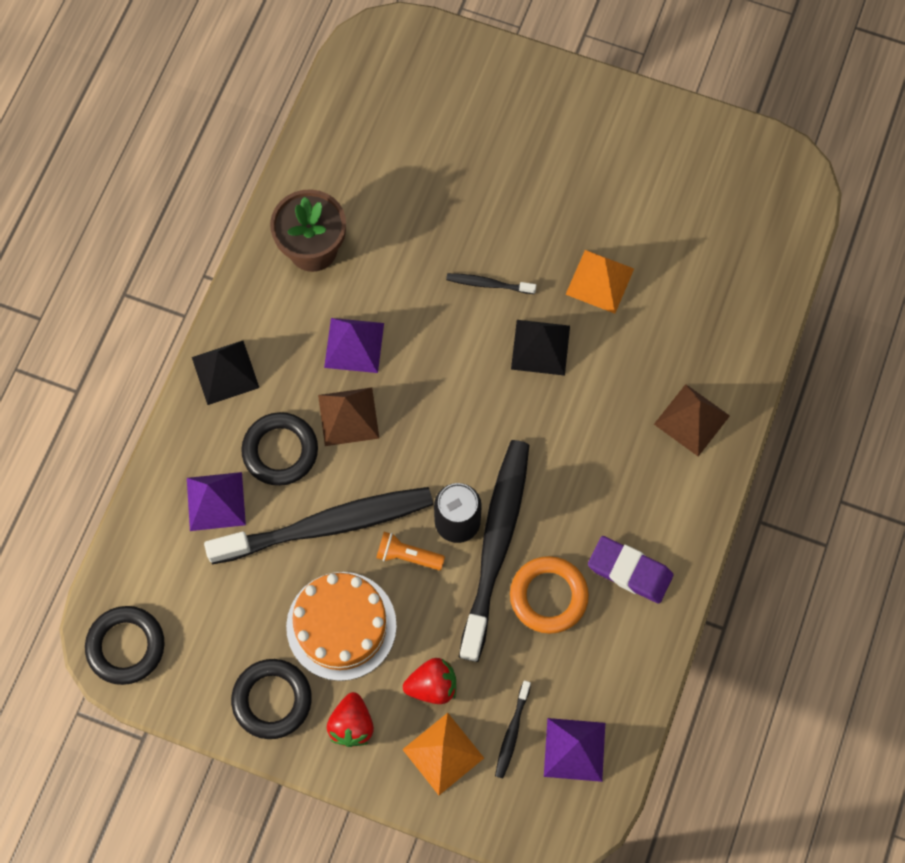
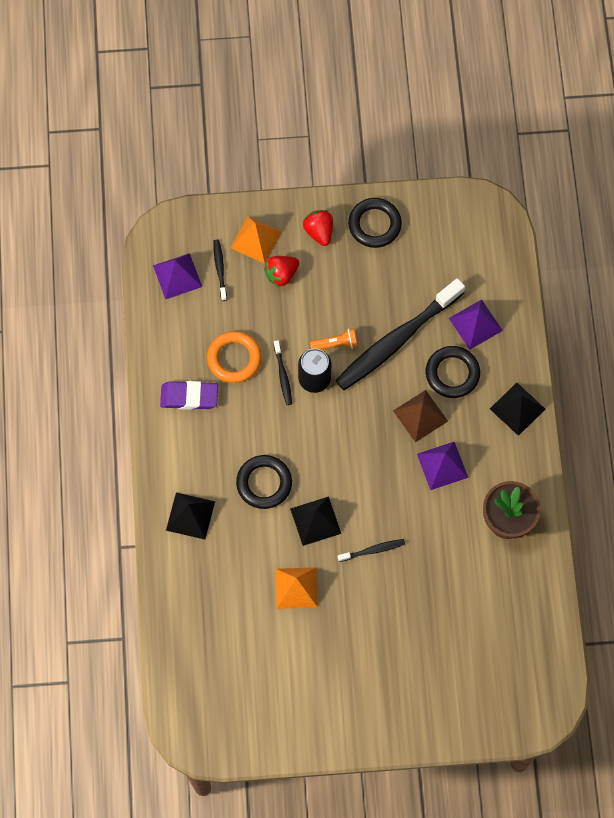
camera: 155 degrees right, 0 degrees up
(126, 646) = (480, 216): black ring -> black ring (264, 483)
(341, 626) = (355, 284): orange cake -> none
(495, 545) = (283, 375): black toothbrush -> black toothbrush, size x0.41
(691, 419) = (190, 516): brown pyramid -> black pyramid

